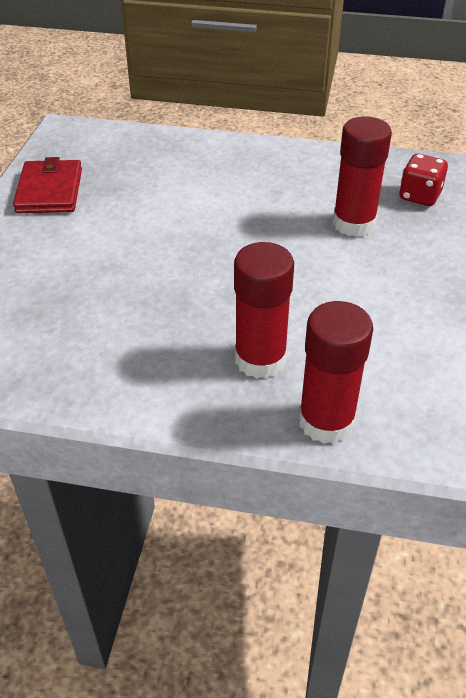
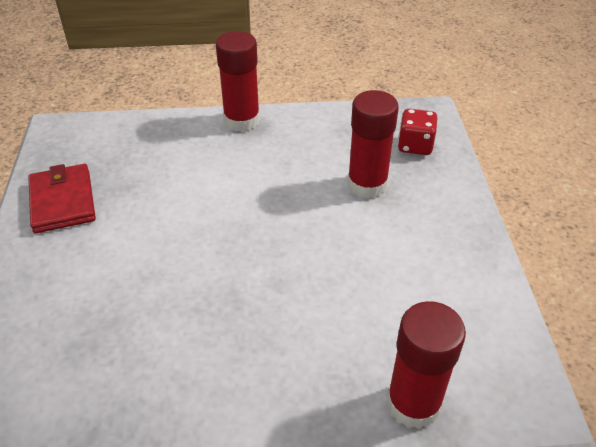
camera: 15 degrees left, 0 degrees up
(260, 359) = (330, 349): red glue stick -> red glue stick (242, 120)

